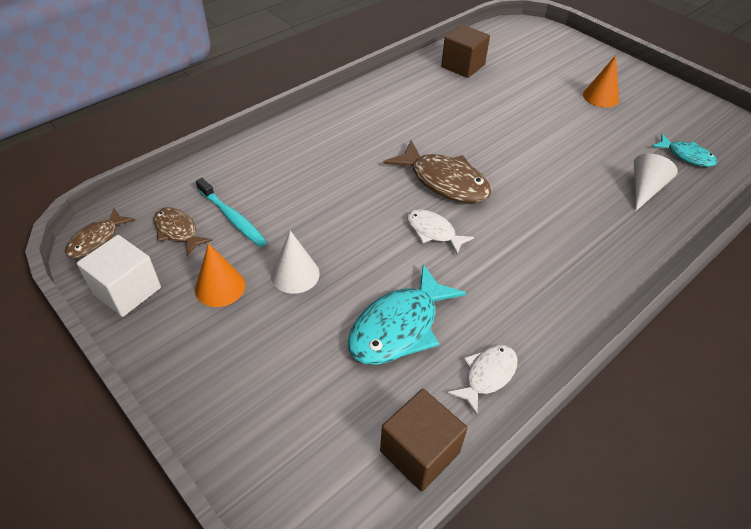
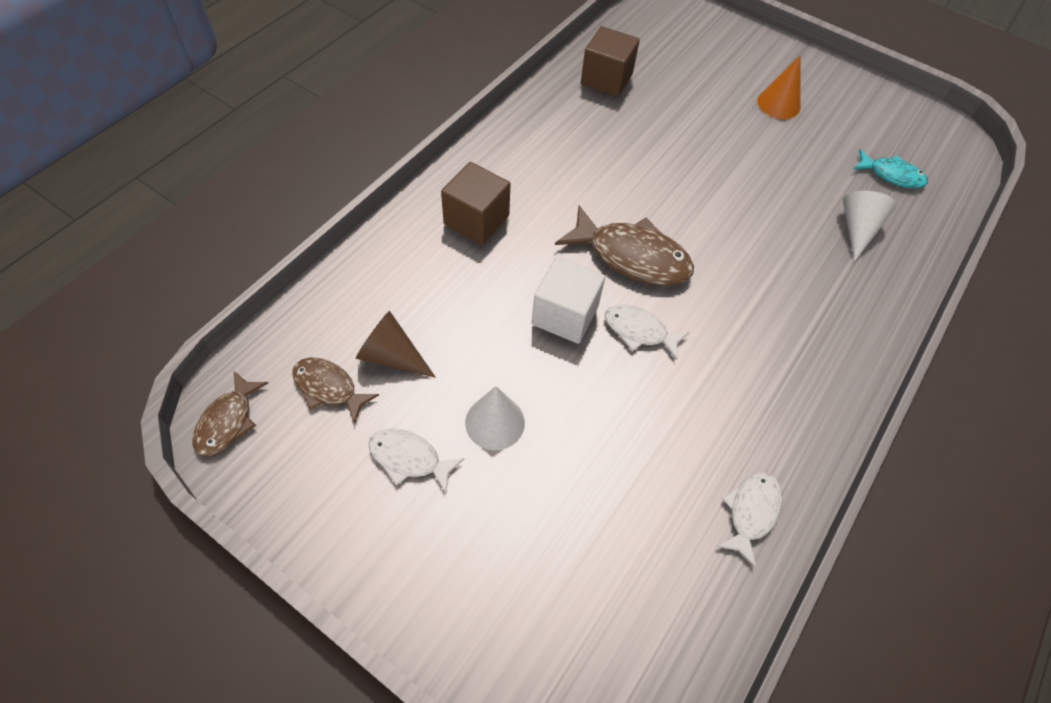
camera: 15 degrees left, 10 degrees up
(127, 291) = (294, 487): white cube -> white cube (565, 315)
(220, 287) = (409, 458): orange cone -> white fish
(233, 218) = (392, 356): turquoise toothbrush -> brown cone
(399, 327) = (637, 470): turquoise fish -> none
(419, 452) = (705, 626): brown cube -> brown cube (476, 220)

